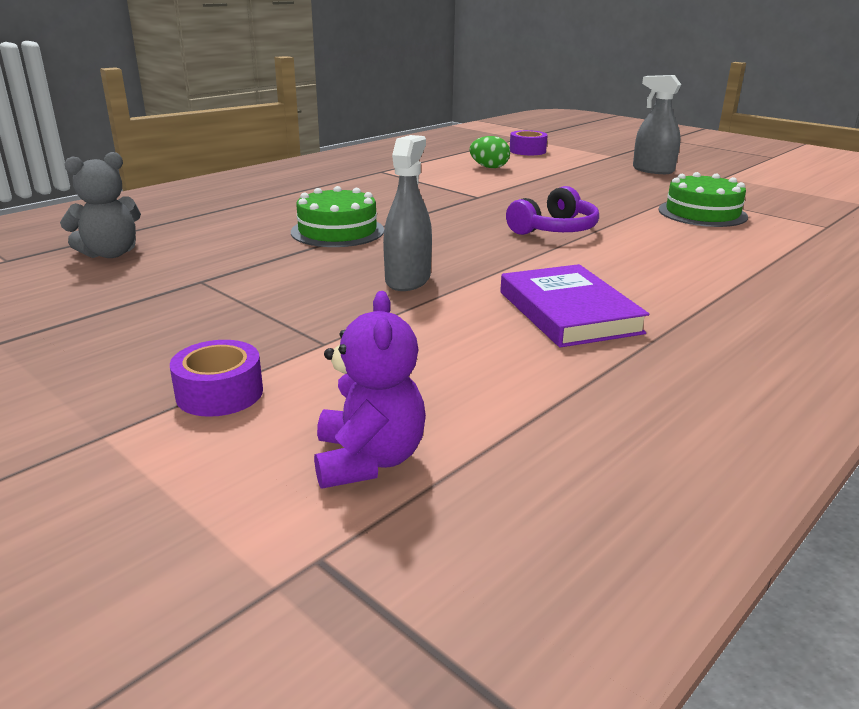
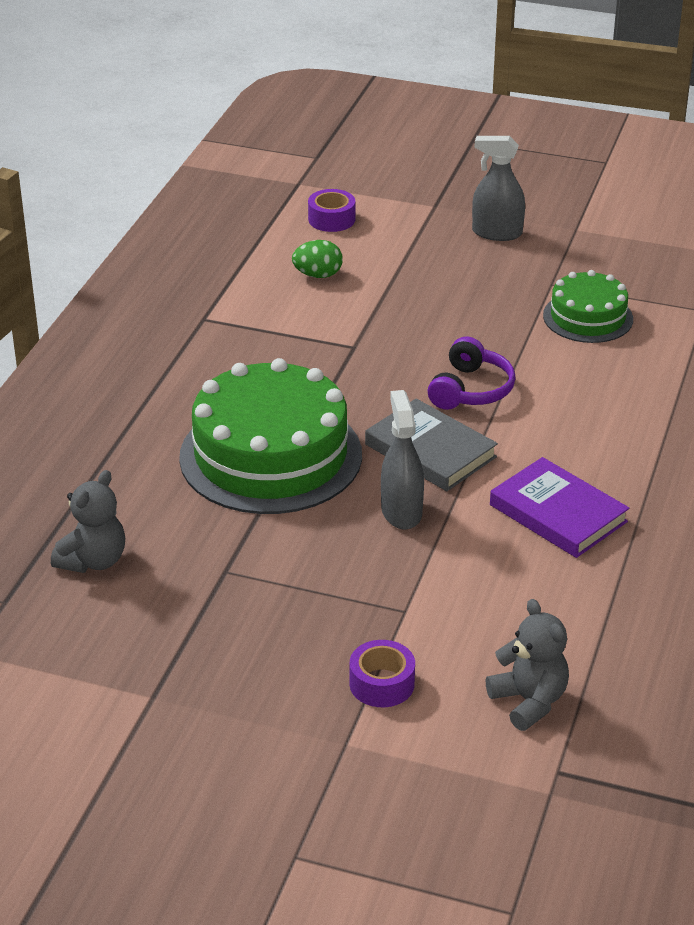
camera: 25 degrees left, 10 degrees up
(337, 231) = (270, 455): green cake -> green cake, size x1.84
(368, 460) = (529, 701): purple teddy bear -> grey teddy bear
(479, 252) = (430, 451): none -> grey book

